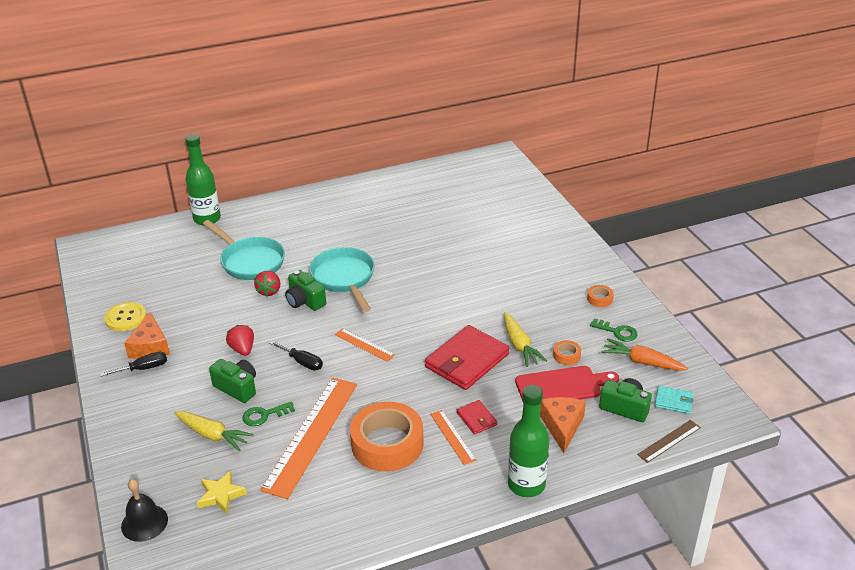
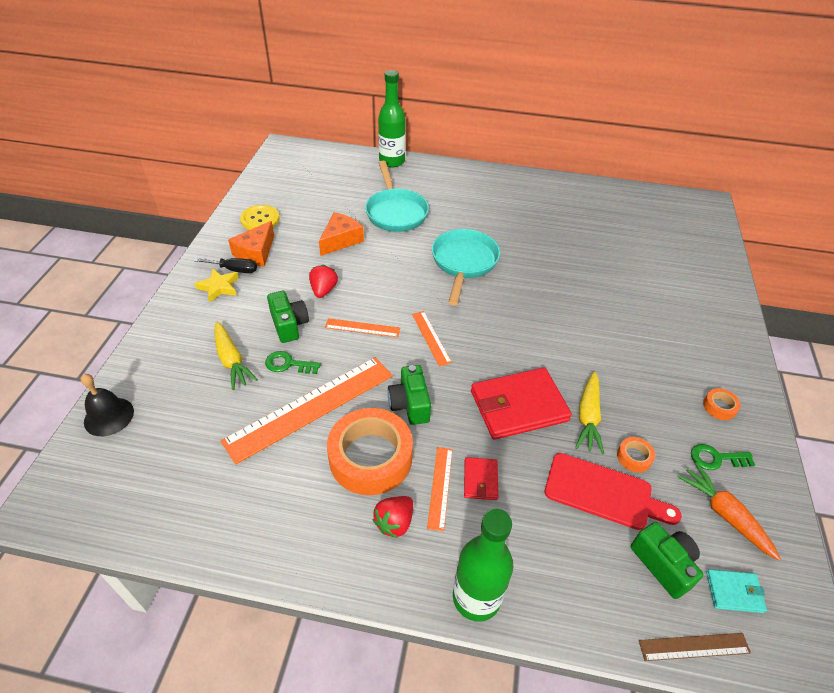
camera: 30 degrees right, 10 degrees up
(221, 495) = (187, 425): yellow star -> yellow star (219, 287)
(269, 291) = (389, 246): red strawberry -> red strawberry (394, 522)
(302, 362) = (362, 328): black screwdriver -> orange ruler
(305, 301) = (412, 269): green camera -> green camera (410, 404)
(562, 426) = (569, 545): orange cheese -> orange cheese (341, 240)
(617, 332) = (716, 458): green key -> green key turned 120 degrees clockwise
(673, 401) = (734, 592): turquoise wallet -> turquoise wallet turned 45 degrees counterclockwise

